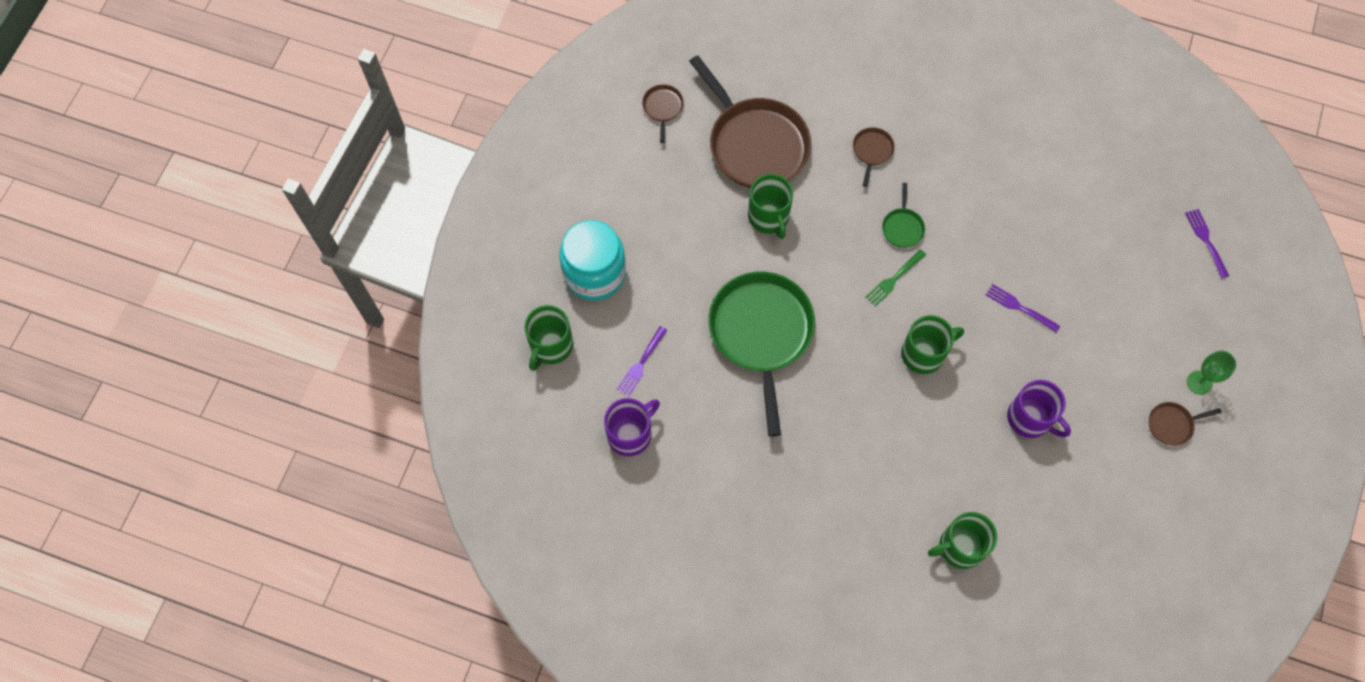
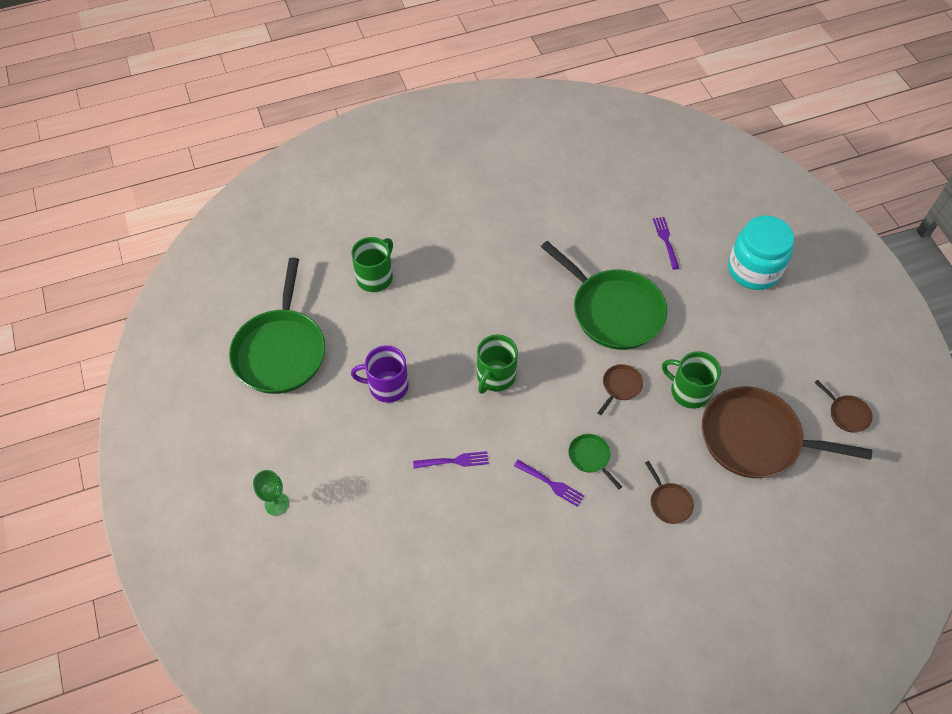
camera: 140 degrees right, 10 degrees down
(551, 346) = (728, 212): green mug -> none
(630, 434) = (629, 201): purple mug -> none
(894, 279) = (561, 413): green fork -> none
(1110, 533) = (281, 351): none -> green pan
(1172, 424) = (280, 455): brown pan -> brown pan (620, 386)
(1206, 240) = (342, 639): purple fork -> purple fork (551, 484)

